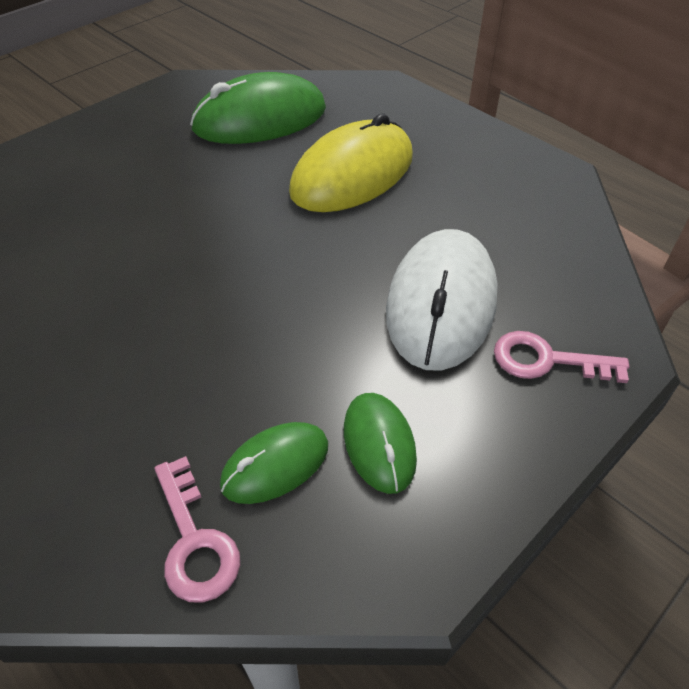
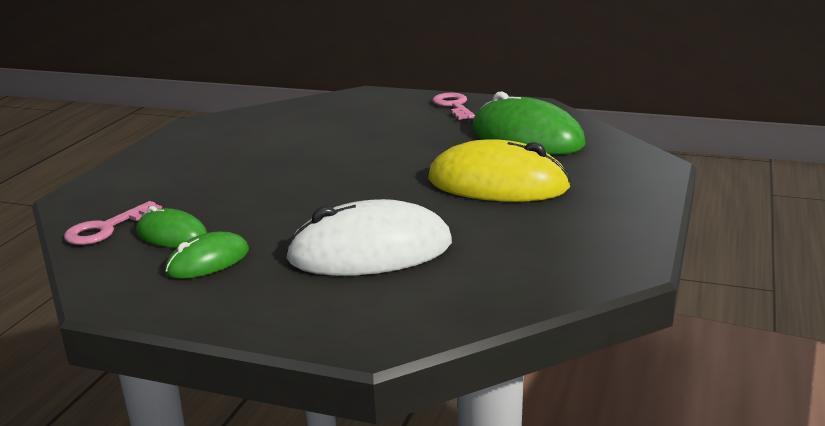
camera: 65 degrees right, 25 degrees down
(547, 360) = (339, 306): pink key -> pink key (454, 106)

